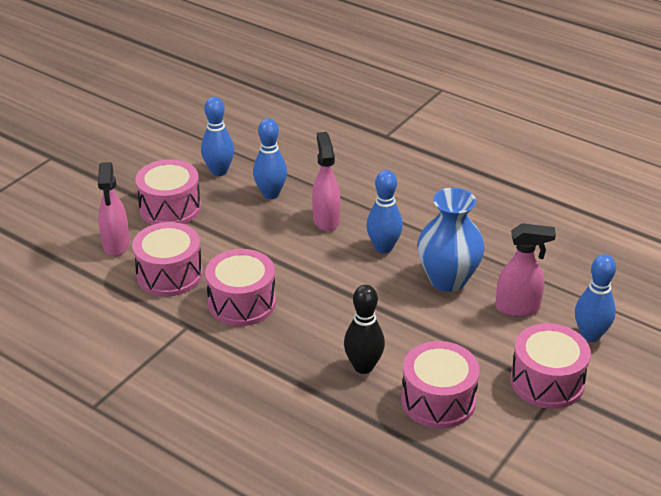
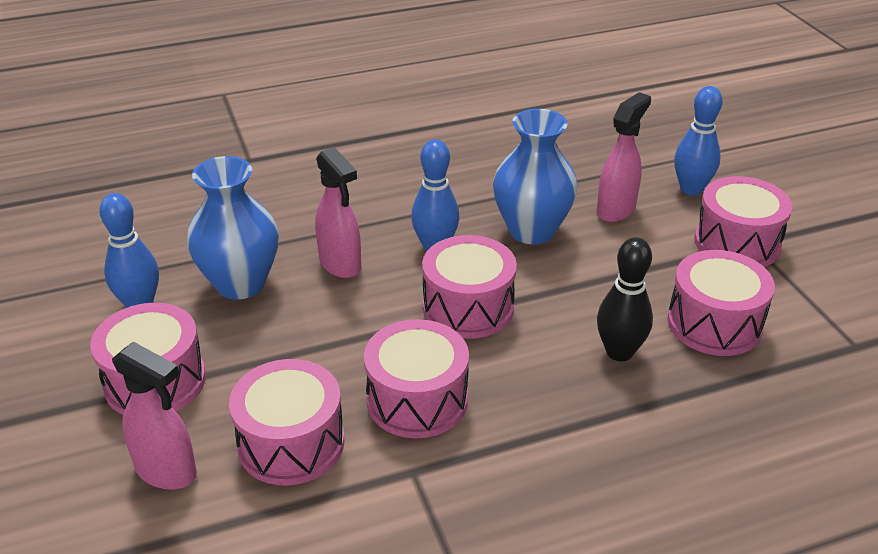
camera: 55 degrees left, 0 degrees up
(271, 194) = (240, 283): blue bowling pin -> blue vase
(326, 220) = (340, 264): pink spray bottle -> pink spray bottle turned 150 degrees counterclockwise
(340, 286) = (468, 307): none -> pink drum

